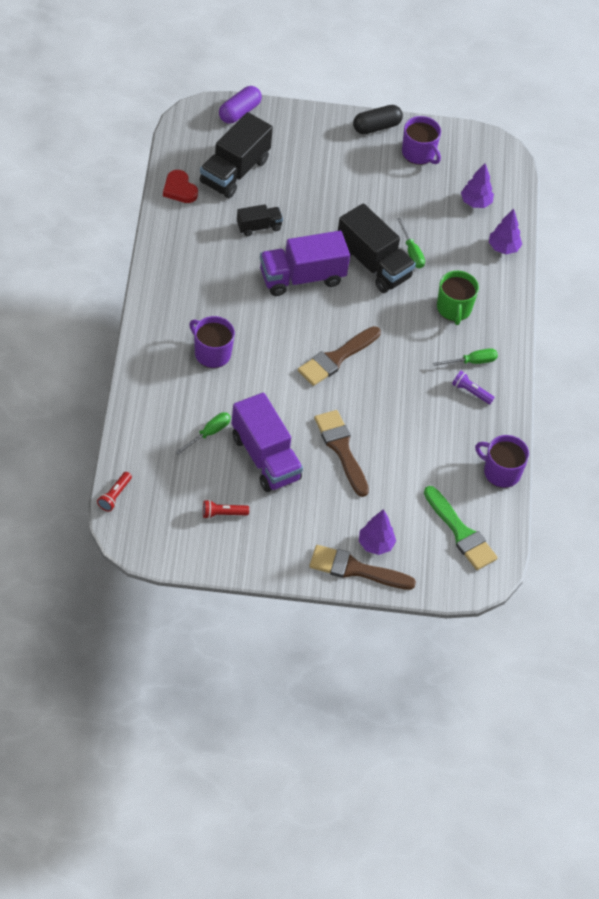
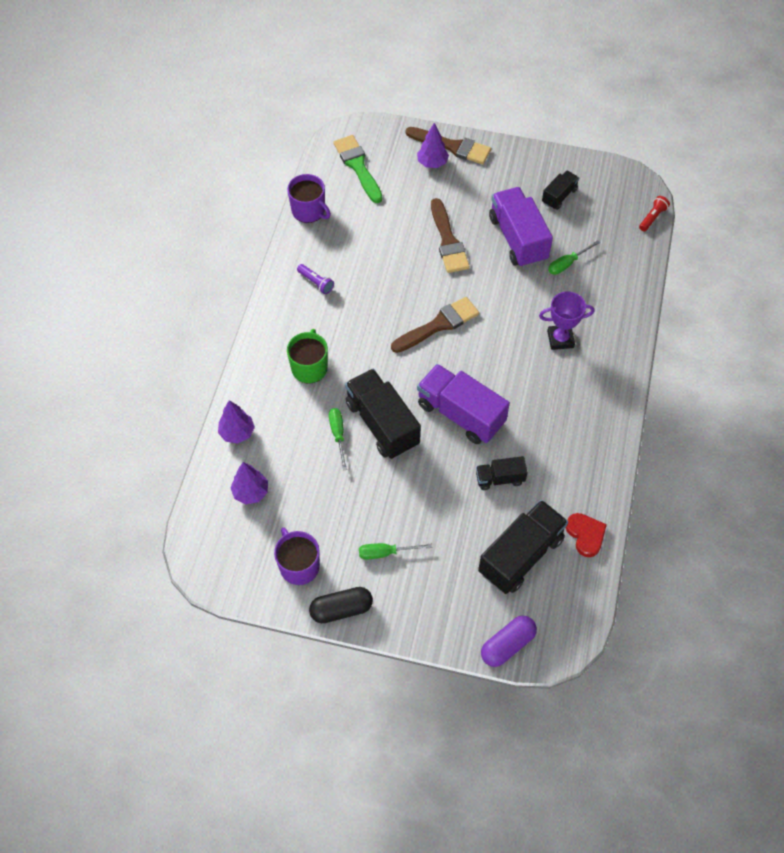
camera: 165 degrees left, 5 degrees up
(212, 353) = (560, 339): purple mug -> purple trophy
(223, 513) = (559, 196): red flashlight -> black truck
(302, 277) = (460, 414): purple truck -> purple truck turned 135 degrees counterclockwise
(472, 362) = (306, 311): green screwdriver -> green screwdriver (385, 553)

